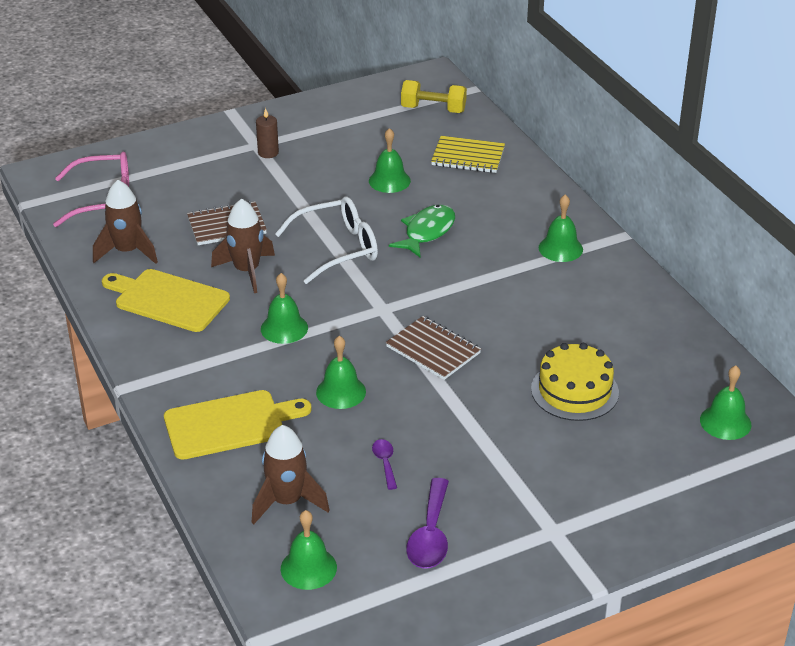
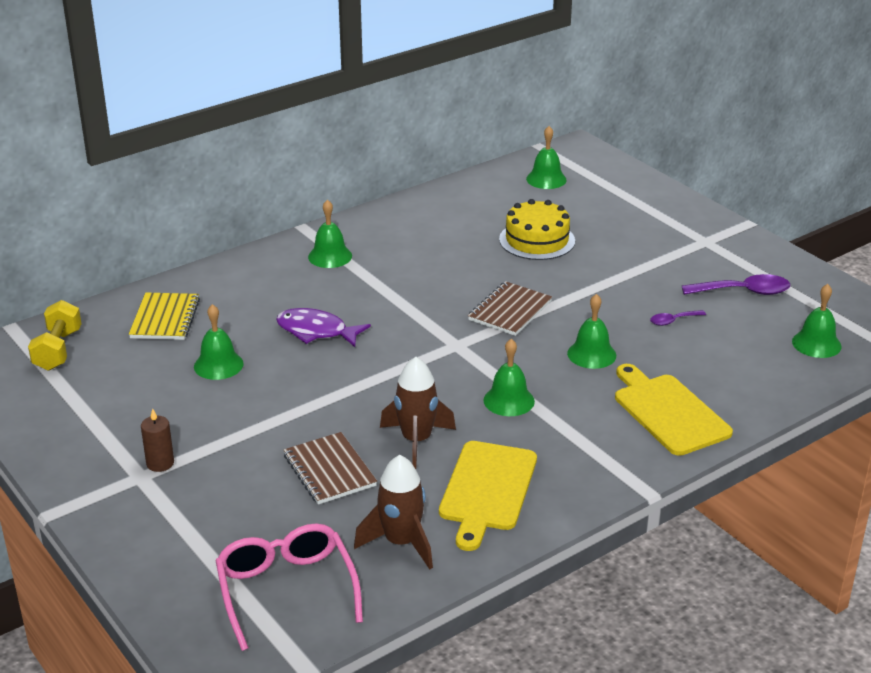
camera: 100 degrees left, 5 degrees down
(287, 501) = (749, 364): brown rocket -> none
(338, 248) = (358, 384): white glasses -> none
(427, 232) = (316, 331): green fish -> purple fish

